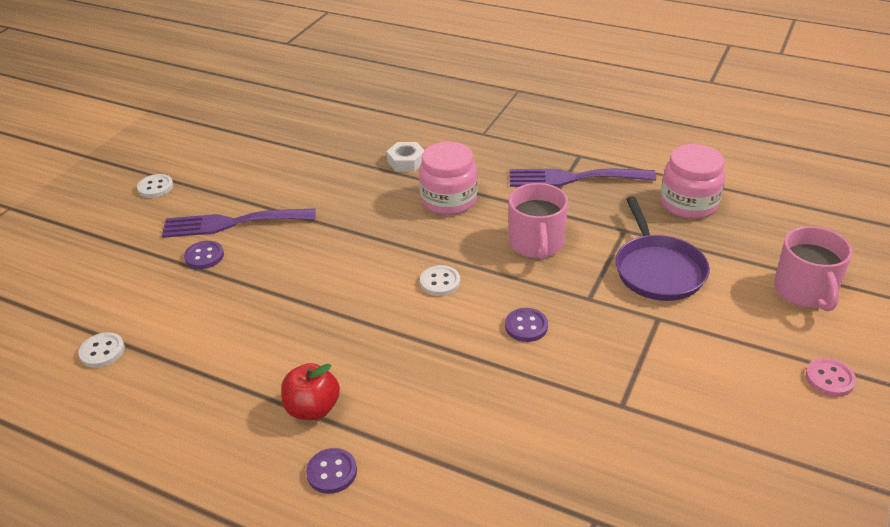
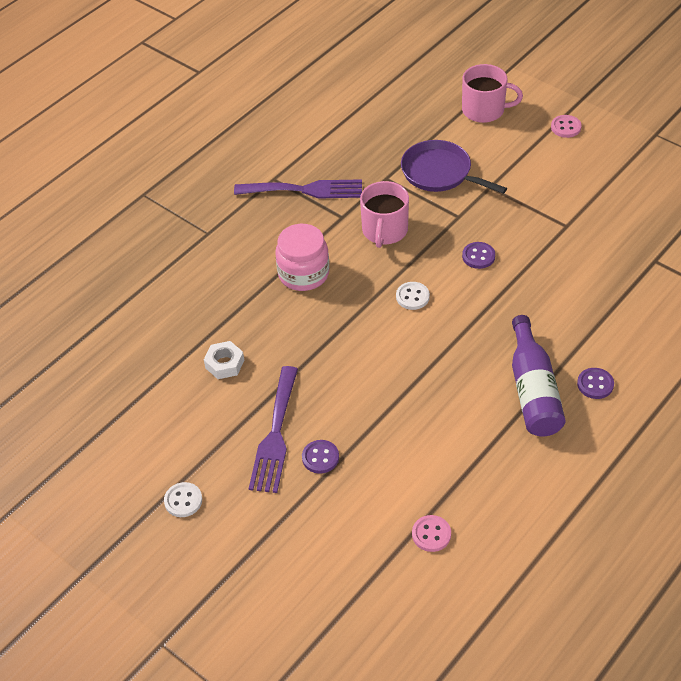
camera: 75 degrees left, 10 degrees up
(102, 351) = (431, 534): white button -> pink button
(313, 409) = (533, 390): red apple -> purple bottle
(406, 162) = (229, 294): white nut -> white nut (224, 364)
(536, 243) = (384, 231): pink mug -> pink mug turned 90 degrees clockwise
(573, 178) = (305, 190): purple fork -> purple fork turned 105 degrees counterclockwise
(658, 270) = (439, 173): purple pan -> purple pan turned 150 degrees counterclockwise
(689, 203) = (367, 135): pink jar -> none

